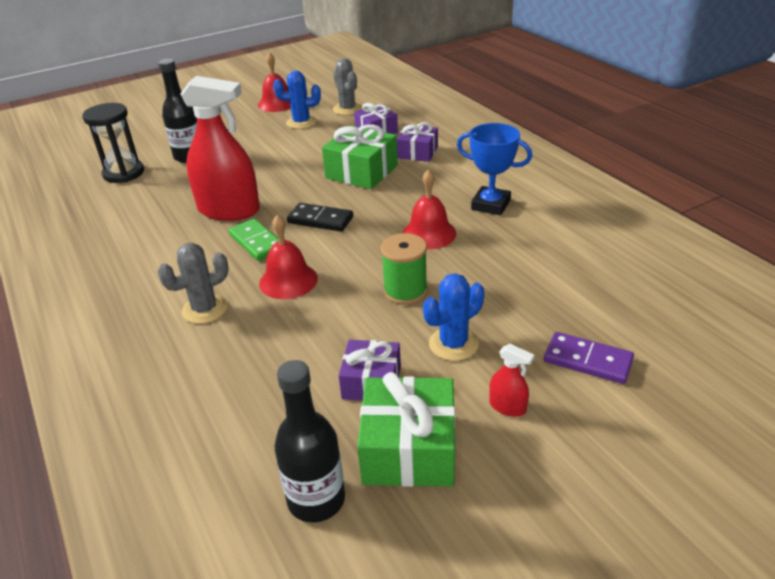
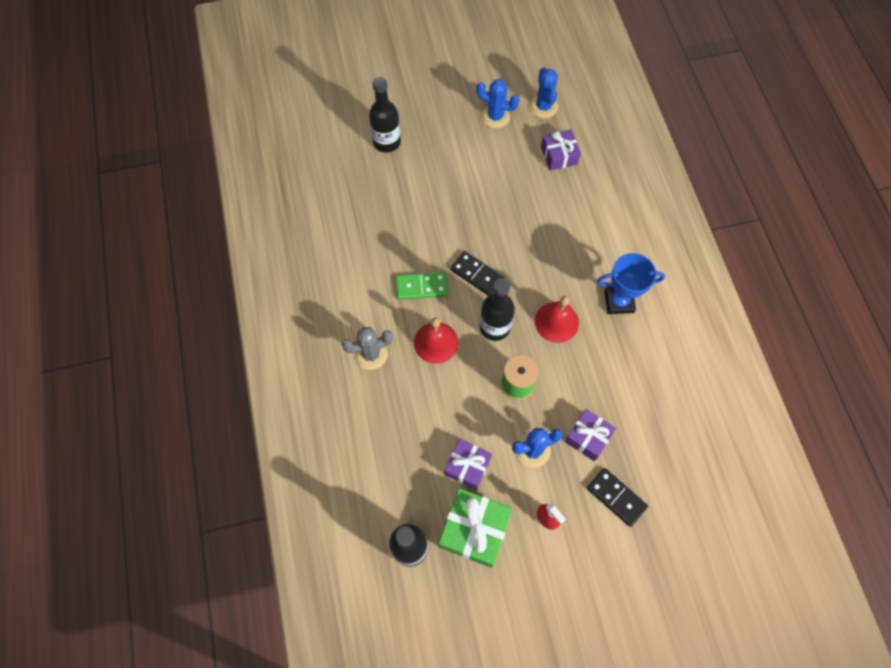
camera: 15 degrees right, 30 degrees up
(123, 173) = (329, 150): black hourglass -> none
(229, 210) = (407, 236): red spray bottle -> none
(256, 242) = (421, 287): green domino -> green domino turned 75 degrees counterclockwise
(277, 103) = (480, 73): red bell -> none
(347, 109) = (543, 106): grey cactus -> blue cactus
(357, 253) = (495, 327): none -> black bottle
(361, 172) = (528, 217): green gift -> none
(417, 152) = (584, 203): purple gift -> purple gift (588, 437)
(490, 205) = (619, 301): blue trophy -> blue trophy turned 45 degrees counterclockwise
(588, 360) = (616, 497): purple domino -> black domino

